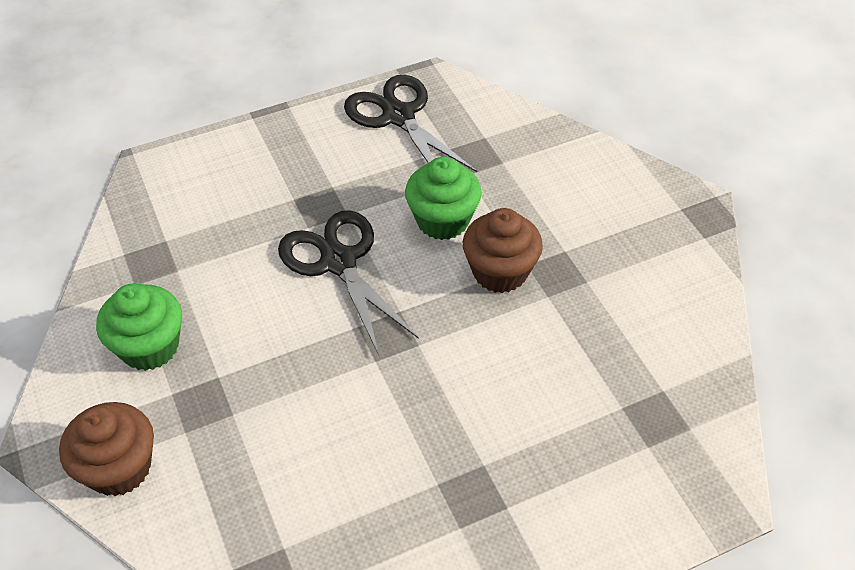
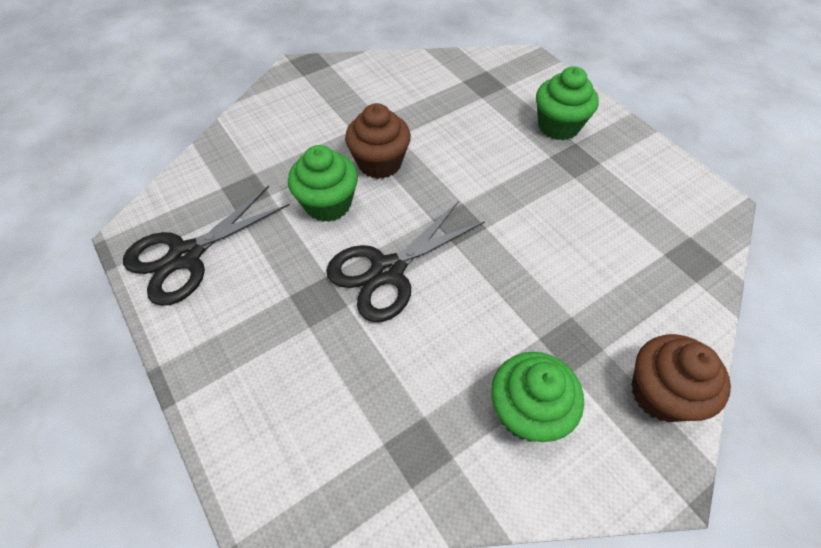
camera: 100 degrees left, 5 degrees up
(545, 494) = (558, 126): none -> green cupcake

